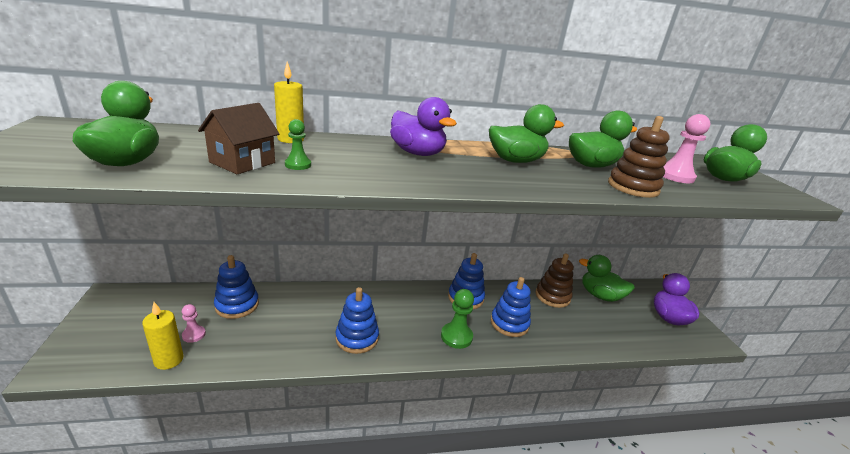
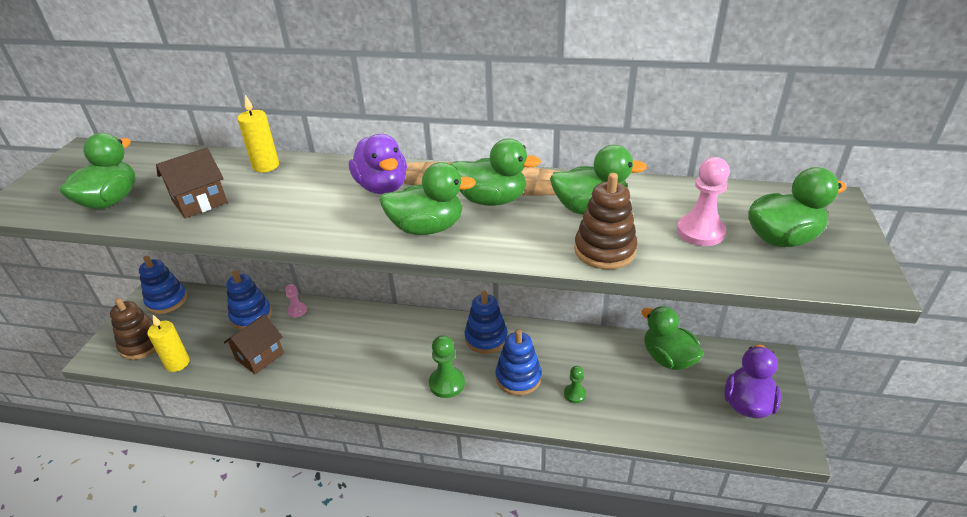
camera: 25 degrees right, 10 degrees up
(194, 335) = (205, 342): pink pawn -> pink pawn (297, 310)
(264, 340) = (259, 356): none -> brown house
(298, 165) = (246, 205): green pawn -> green pawn (575, 394)
(357, 338) = (344, 368): blue stacking toy -> blue stacking toy (167, 300)
(487, 177) = (427, 228): none -> green duck
(552, 296) = (599, 351): brown stacking toy -> brown stacking toy (142, 344)

